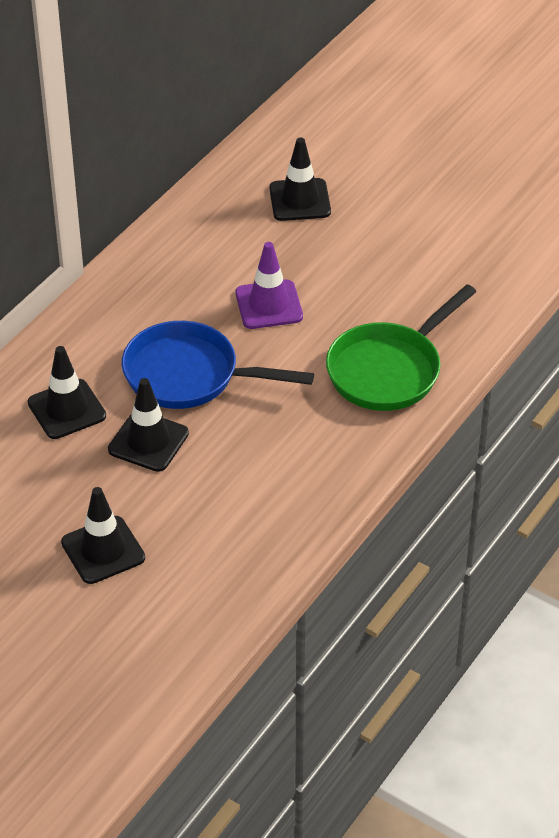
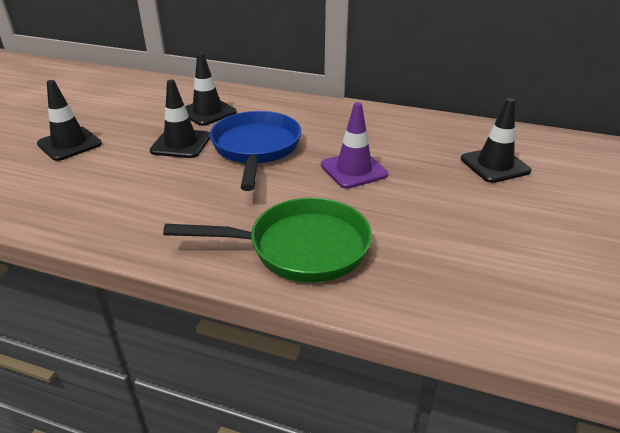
camera: 75 degrees right, 10 degrees down
(389, 370) = (301, 247): green pan -> green pan turned 150 degrees clockwise

